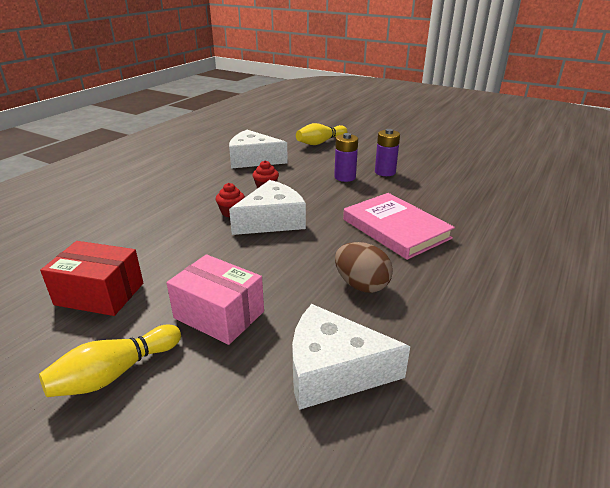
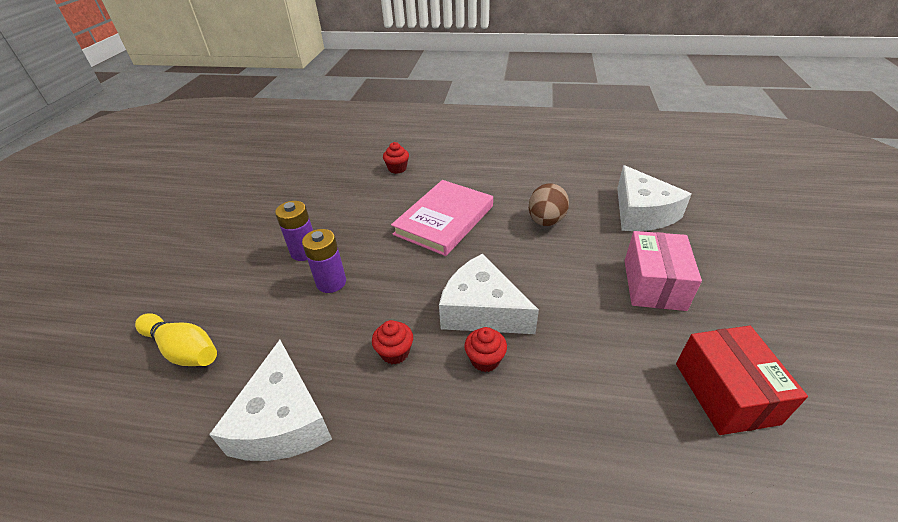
camera: 110 degrees left, 10 degrees up
(115, 373) = (766, 312): yellow bowling pin -> none
(506, 222) = (397, 168): none -> red cupcake

